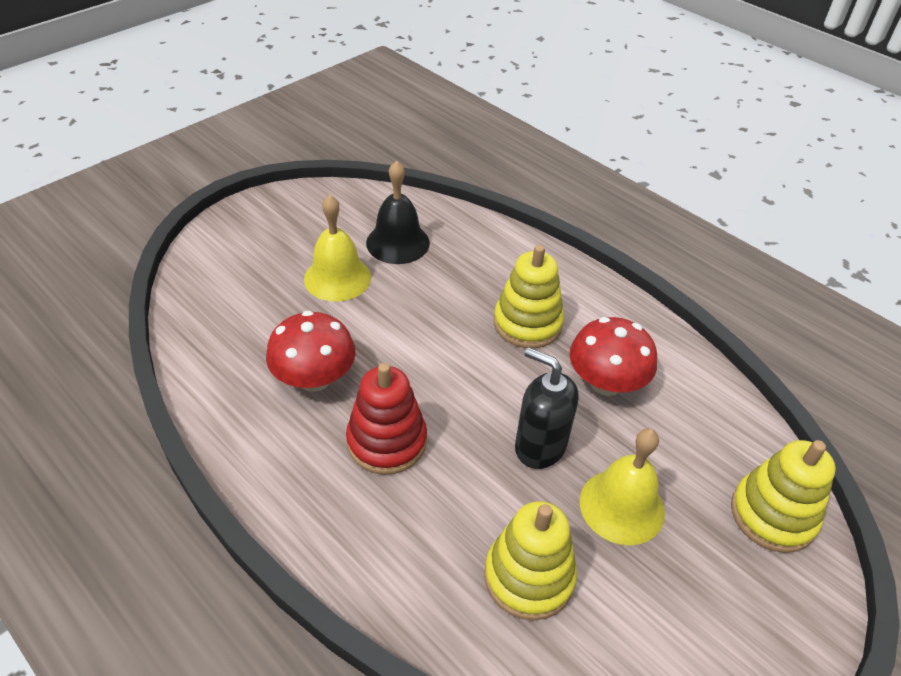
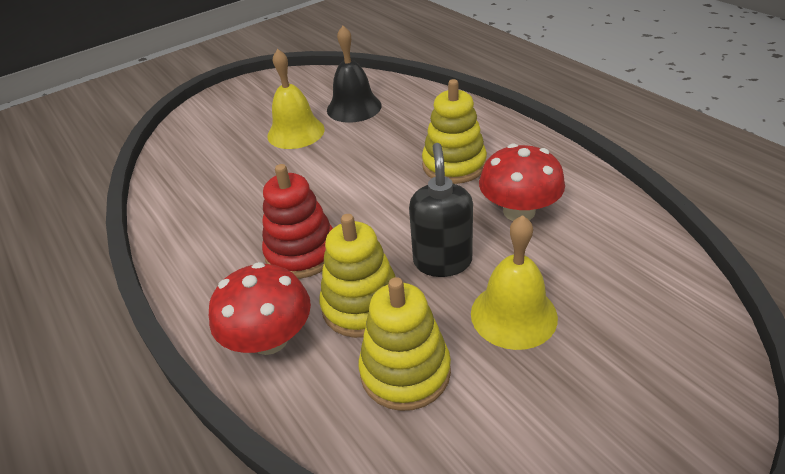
camera: 15 degrees right, 5 degrees down
(314, 378) = (254, 204): red mushroom -> red mushroom (270, 339)
(539, 446) = (442, 261): black soap dispenser -> black soap dispenser turned 45 degrees clockwise
(772, 515) = (676, 330): yellow stacking toy -> yellow stacking toy (362, 306)

